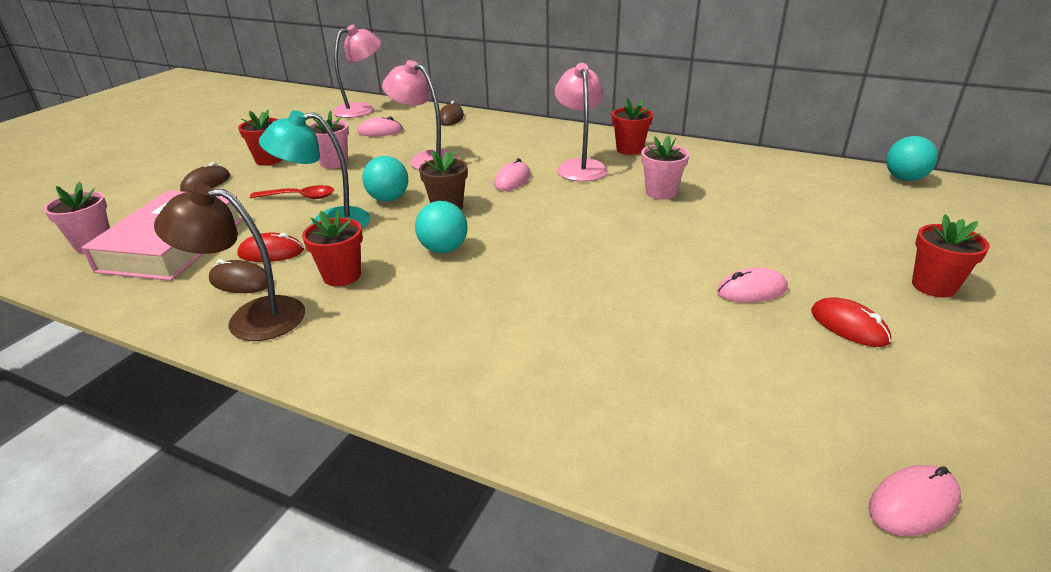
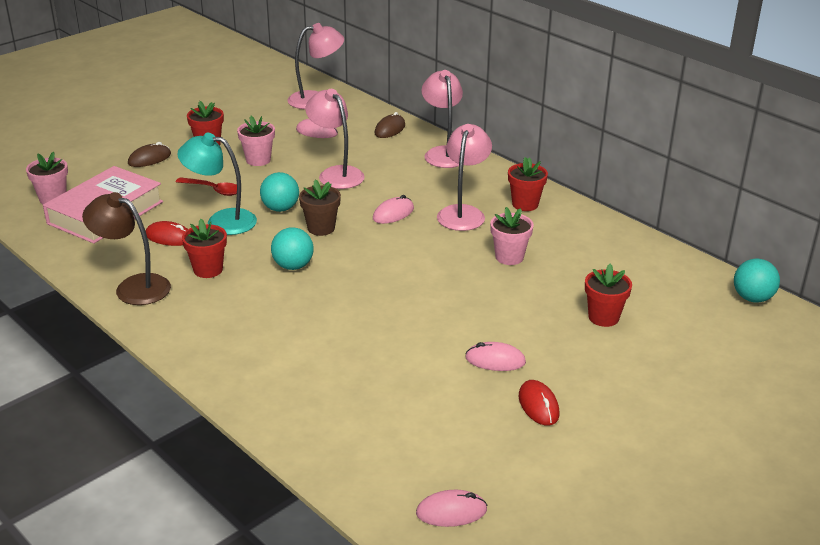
camera: 20 degrees right, 0 degrees up
(241, 281) = (138, 256): brown mouse -> none
(517, 126) = (443, 153): none -> pink lamp
(933, 286) = (644, 396): red flower pot -> red flower pot (603, 317)

